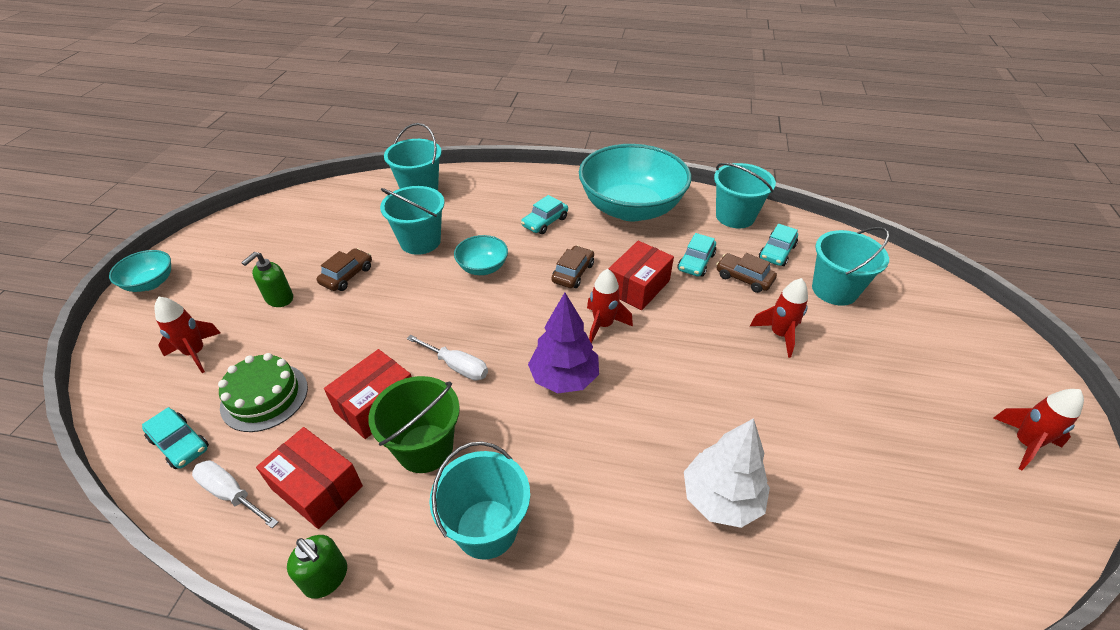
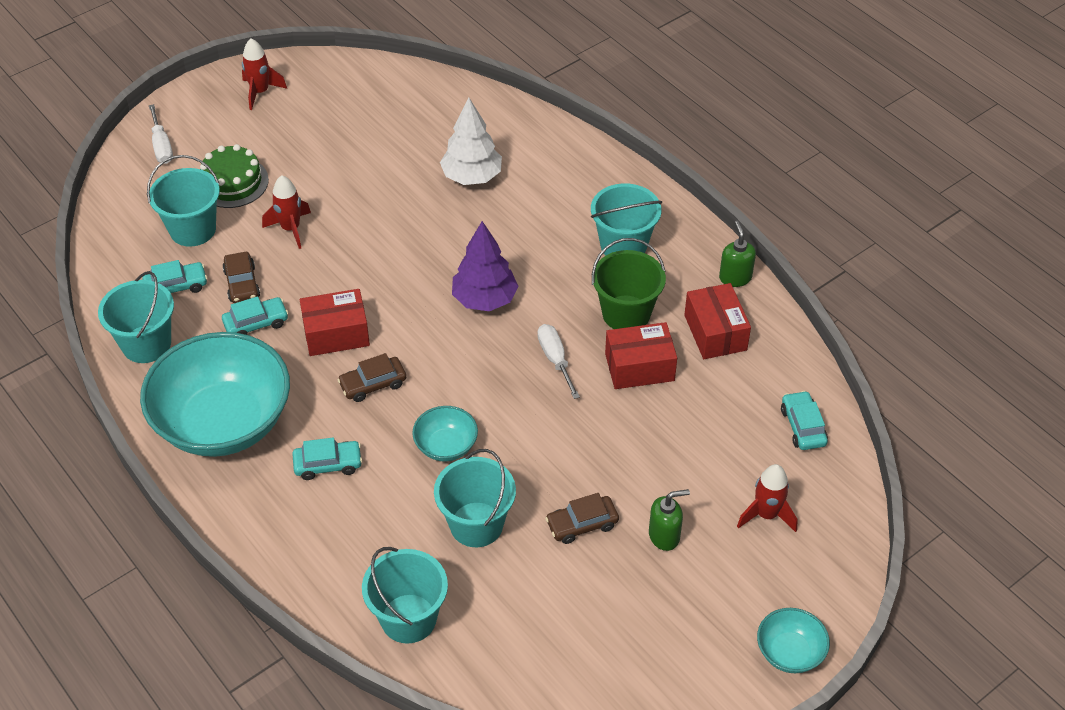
camera: 140 degrees left, 5 degrees up
(231, 494) = (776, 363): white screwdriver -> white screwdriver (161, 146)
(264, 397) = (723, 429): green cake -> green cake (232, 182)
(603, 325) = (408, 320): red rocket -> none

